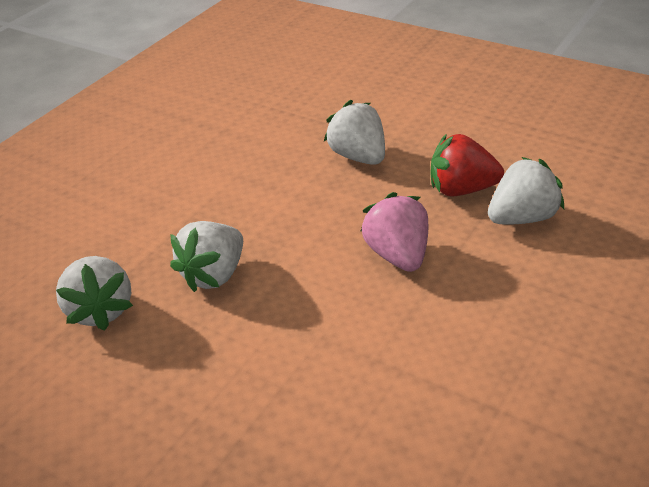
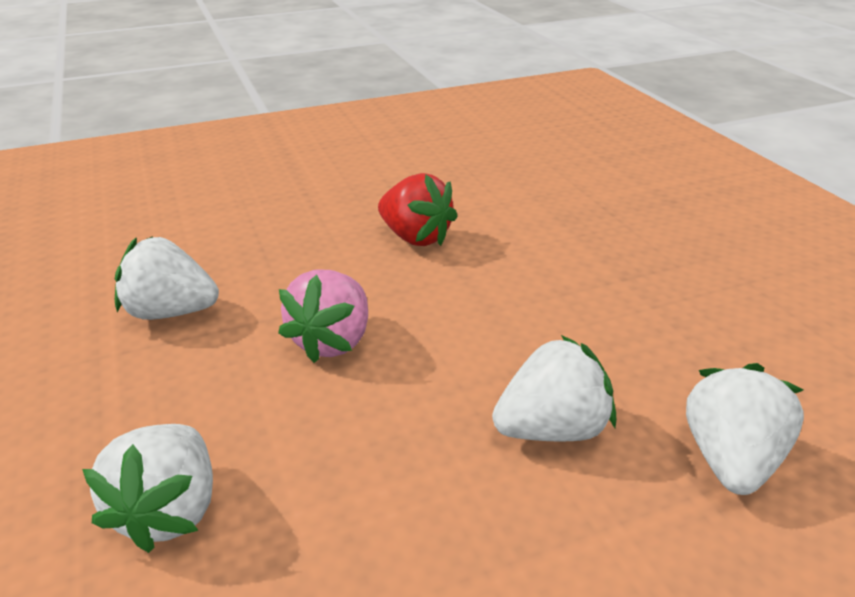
camera: 145 degrees left, 5 degrees down
(461, 190) = (158, 373): red strawberry -> red strawberry (415, 237)

